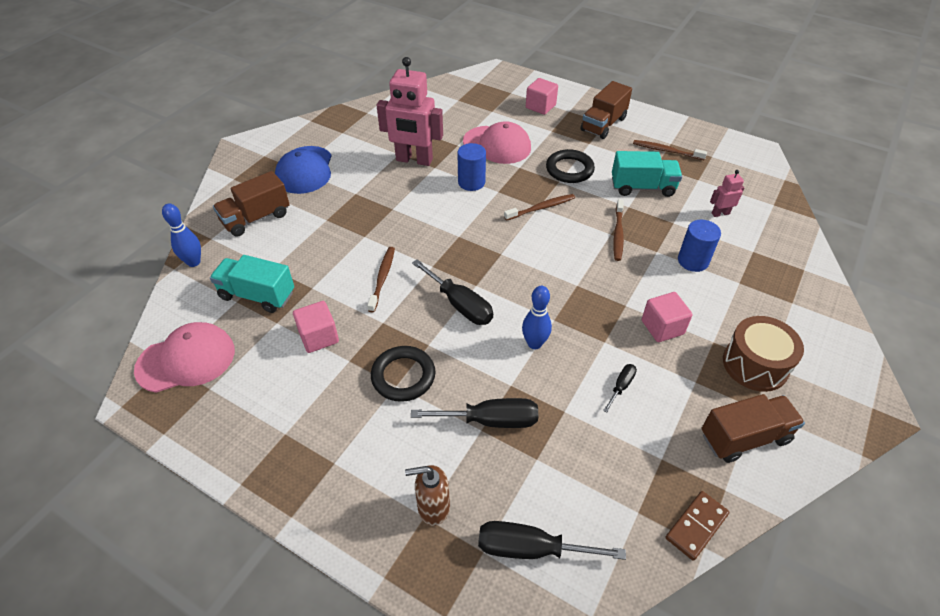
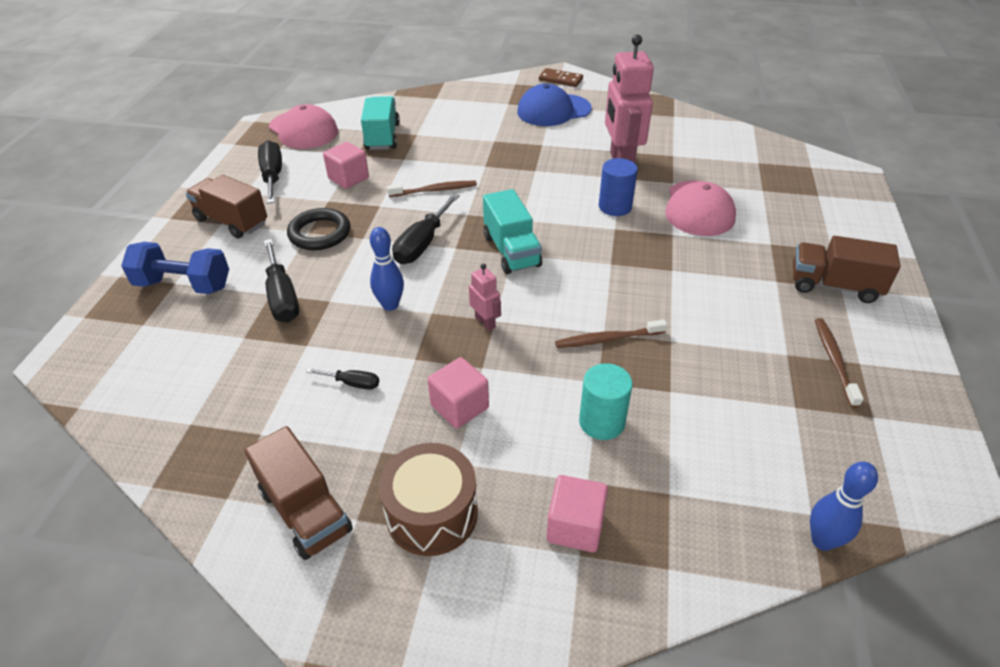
camera: 70 degrees right, 5 degrees down
(194, 262) = (404, 100): blue bowling pin -> blue bowling pin (822, 540)
(256, 218) = (472, 108): brown truck -> brown truck (232, 221)
(433, 507) = (183, 285): brown soap dispenser -> blue dumbbell
(530, 548) = (146, 353): black screwdriver -> black screwdriver (273, 176)
(540, 106) = (814, 224): pink cube -> pink cube (575, 526)
(541, 208) = (610, 266): brown toothbrush -> none
(569, 169) = (703, 274): black ring -> none
(642, 187) = (723, 347): turquoise truck -> turquoise truck (511, 251)
(693, 261) = (602, 422): blue cylinder -> turquoise cylinder
(696, 526) = (176, 476): brown domino -> brown domino (560, 80)
(720, 213) = (731, 442): pink robot -> pink robot (485, 322)

